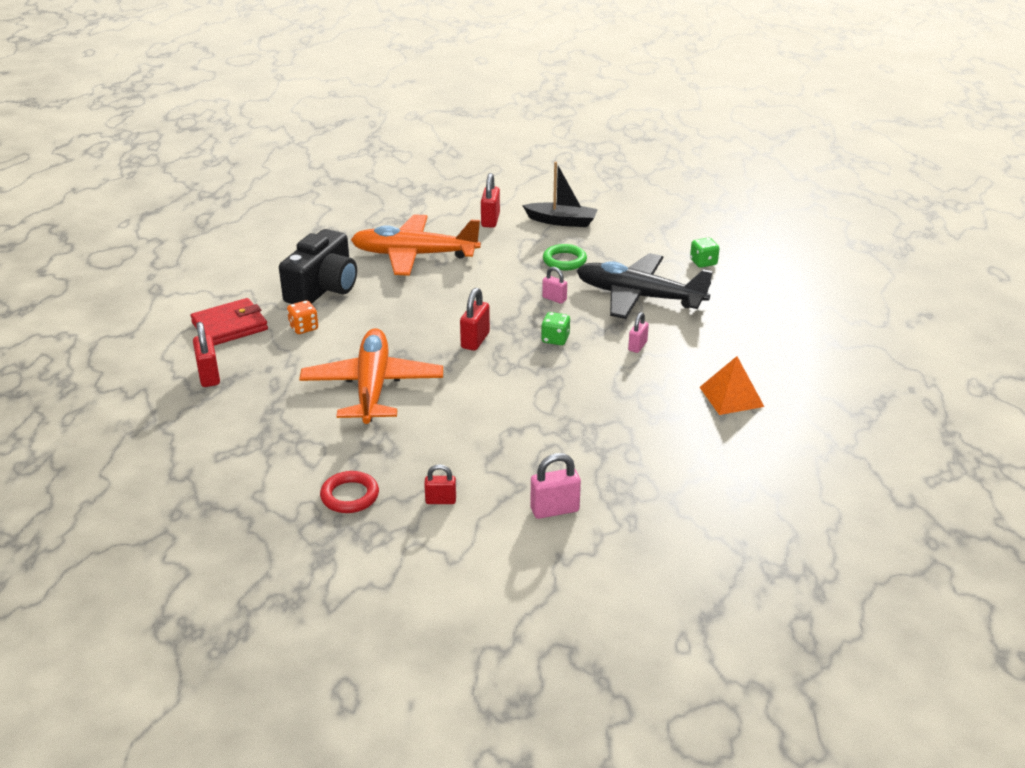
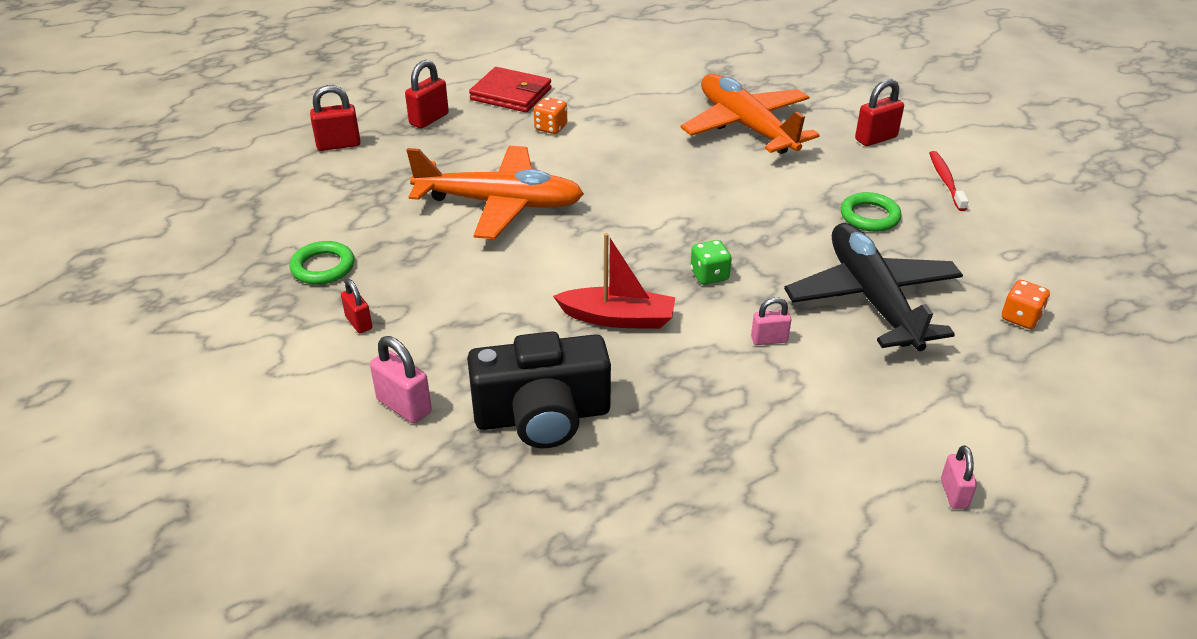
camera: 55 degrees right, 5 degrees up
(323, 288) = (625, 108): black camera -> black camera (542, 416)
(350, 496) = (323, 267): red ring -> green ring
(373, 387) = (500, 204): orange plane -> orange plane turned 45 degrees clockwise
(475, 340) = (644, 226): red padlock -> red padlock (338, 145)
(554, 299) = (785, 242): pink padlock -> pink padlock (954, 494)
(559, 390) = (618, 318): none -> red boat
(562, 221) = (946, 181): black boat -> red toothbrush
(703, 262) = (1020, 318): green dice -> orange dice
(731, 396) = (755, 461): orange pyramid -> none

